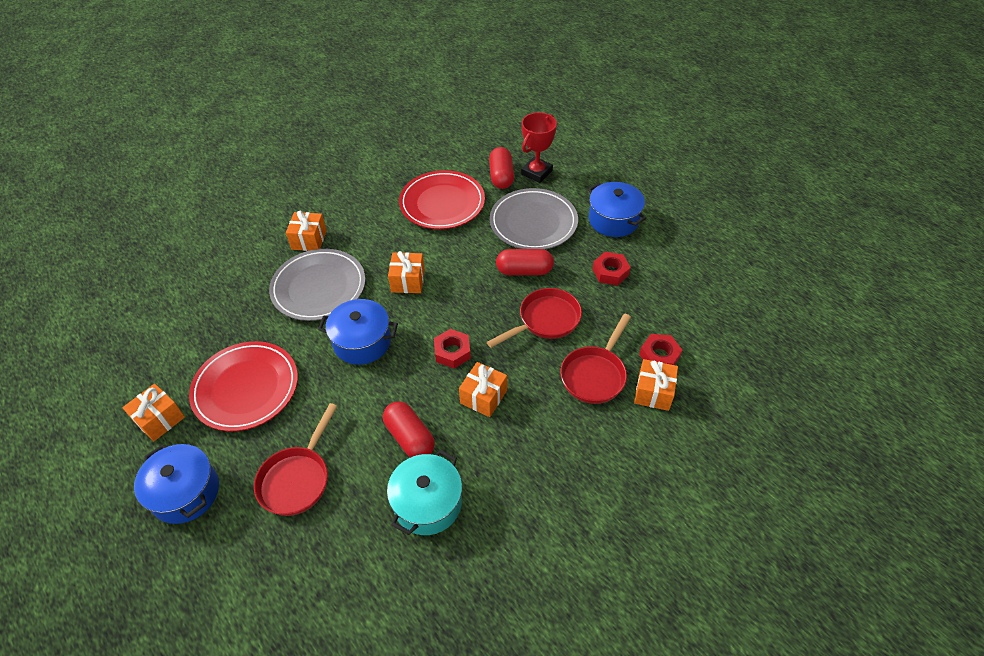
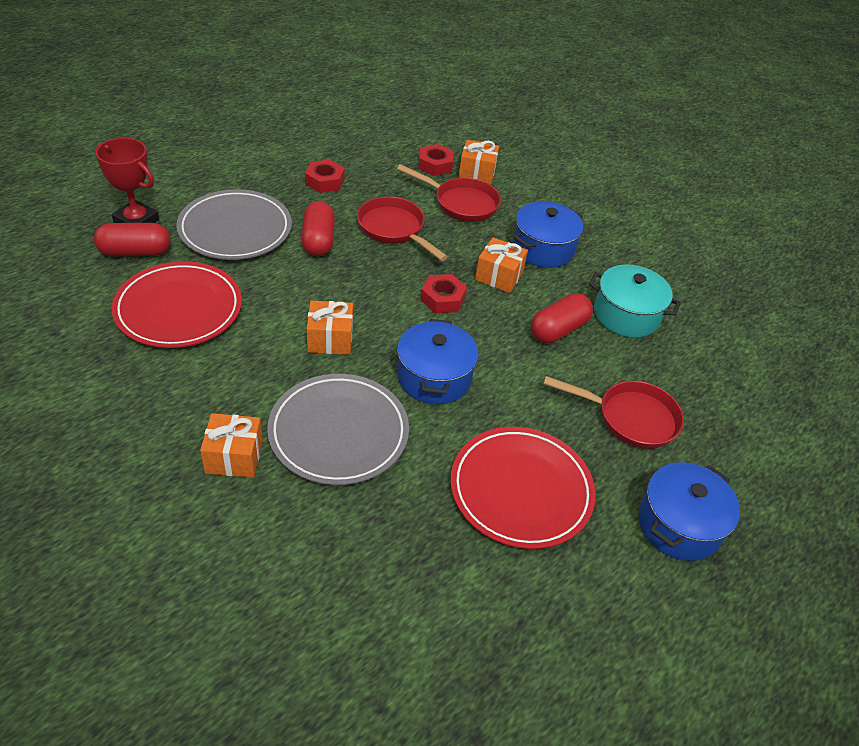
camera: 100 degrees left, 5 degrees down
(159, 419) = (588, 585): orange gift -> none
(613, 220) = (242, 171): blue pot -> blue pot (543, 248)

